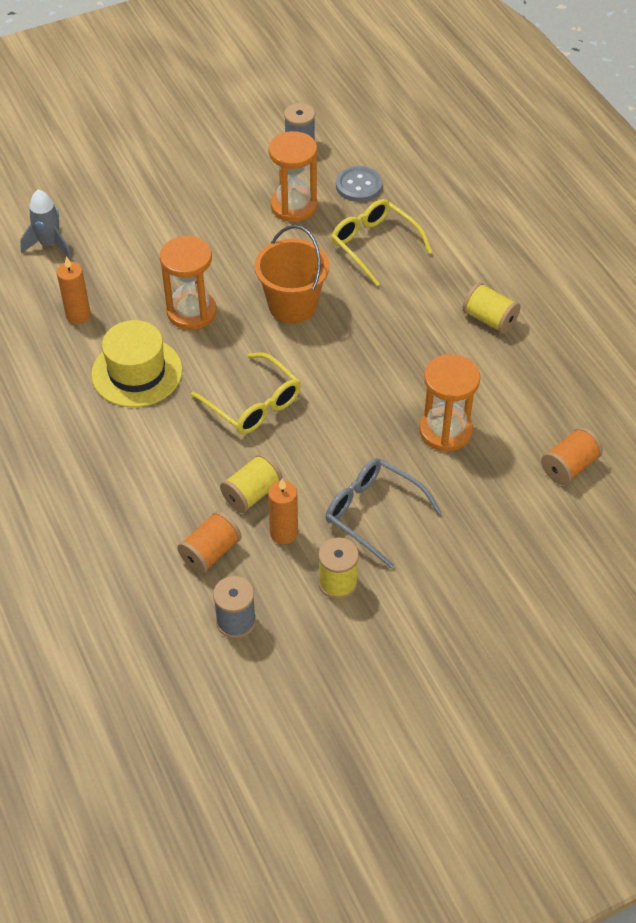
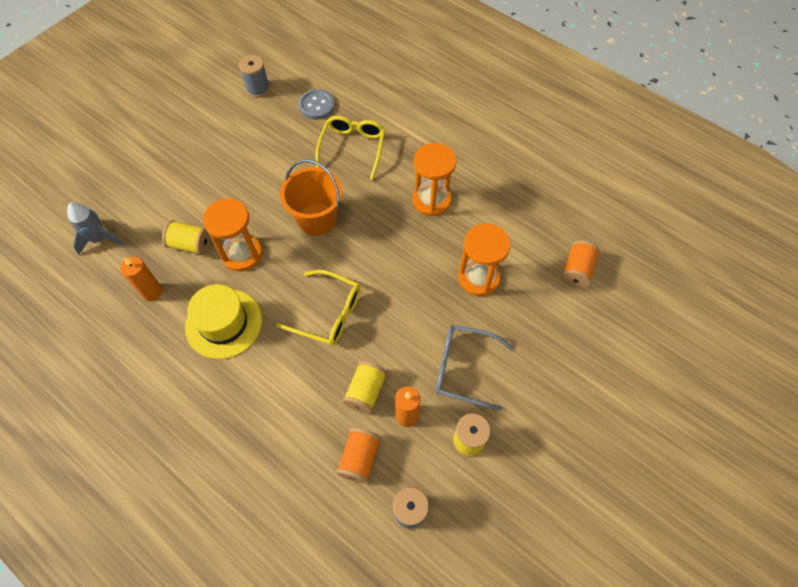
camera: 25 degrees left, 10 degrees up
(293, 206) = (277, 138): orange hourglass -> orange hourglass (431, 200)
(375, 245) = (352, 148): yellow glasses -> yellow glasses turned 75 degrees clockwise
(489, 319) = (462, 177): yellow spool -> yellow spool (191, 245)

